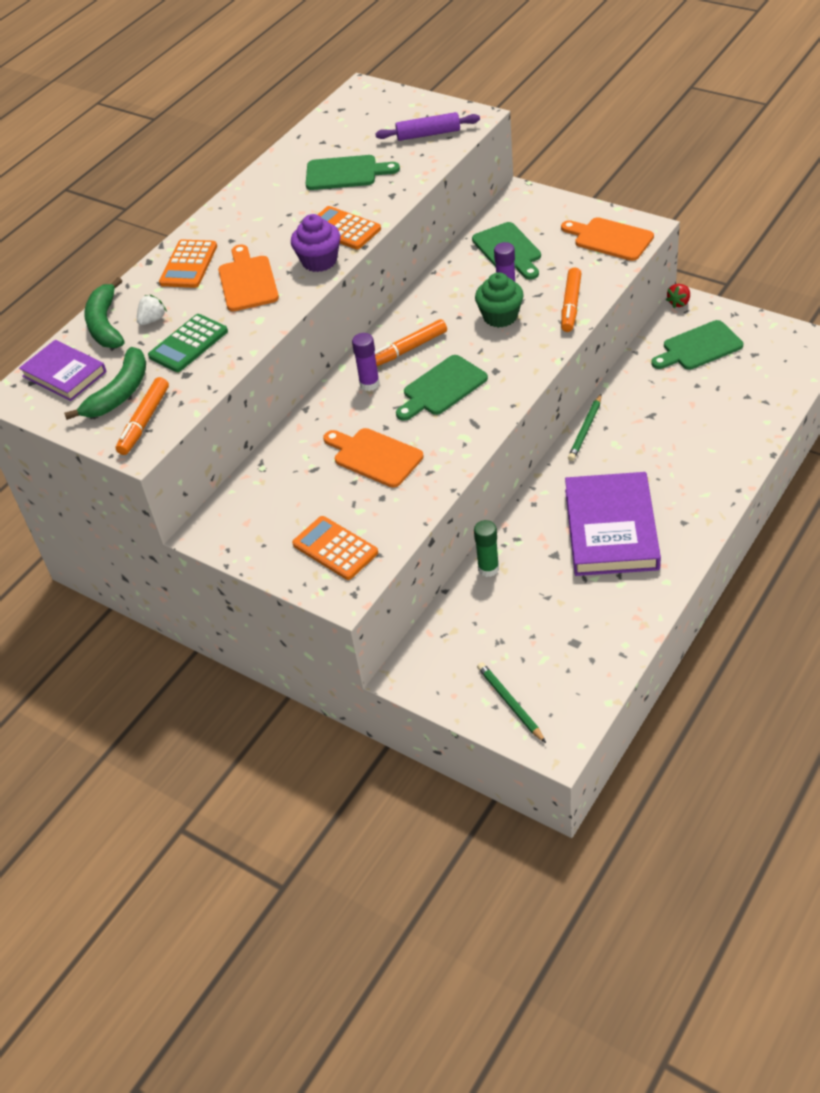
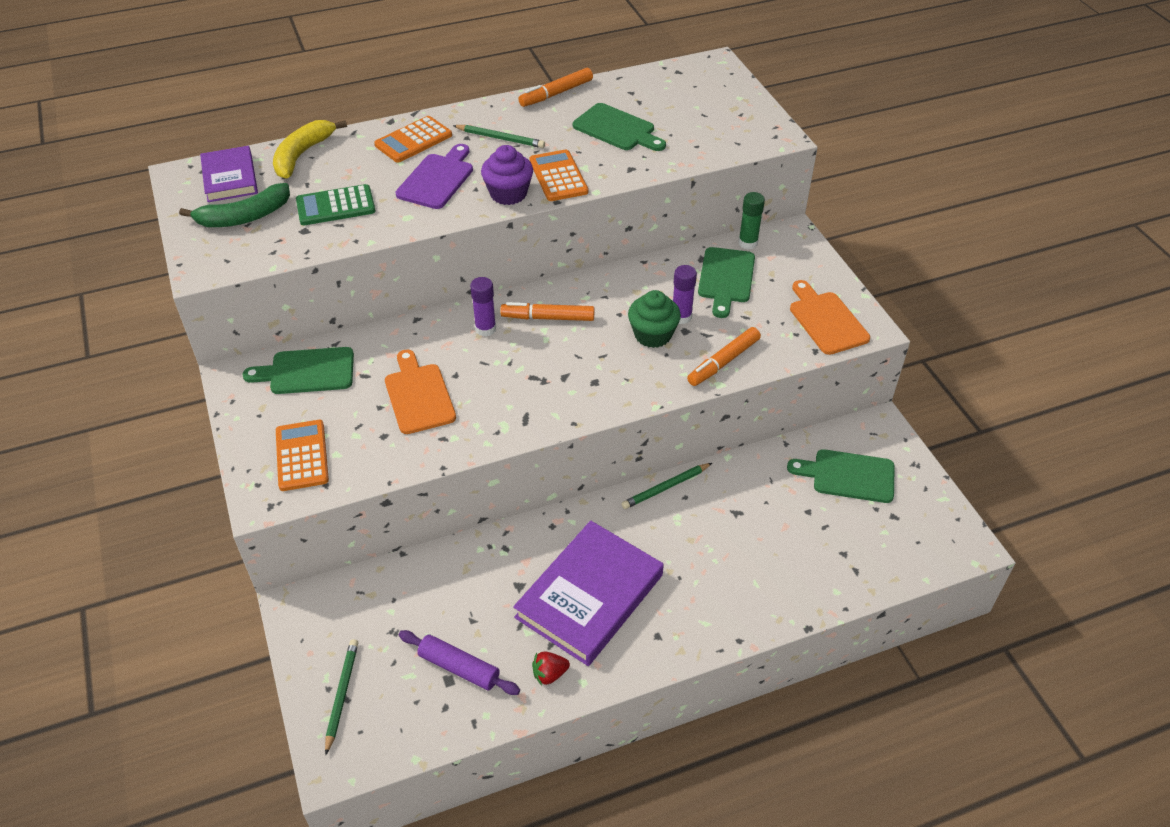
camera: 30 degrees right, 0 degrees up
(105, 324) = (302, 154): green banana -> yellow banana
(144, 422) = (231, 251): orange marker -> orange marker (556, 94)
(152, 320) = (336, 171): white strawberry -> none
(247, 281) = (437, 179): orange cutting board -> purple cutting board
(260, 226) = (500, 138): none -> green pencil
(428, 134) = (722, 131): purple rolling pin -> purple rolling pin (459, 668)
(441, 388) = (535, 369): green cutting board -> green cutting board (307, 371)
(488, 568) = (455, 559): green glue stick -> green glue stick (748, 243)
(679, 303) = (874, 421): red strawberry -> red strawberry (549, 674)

